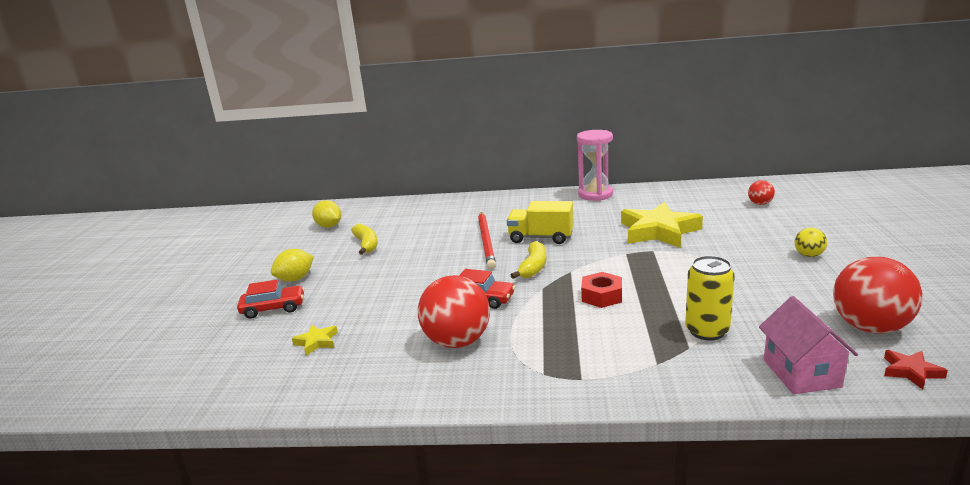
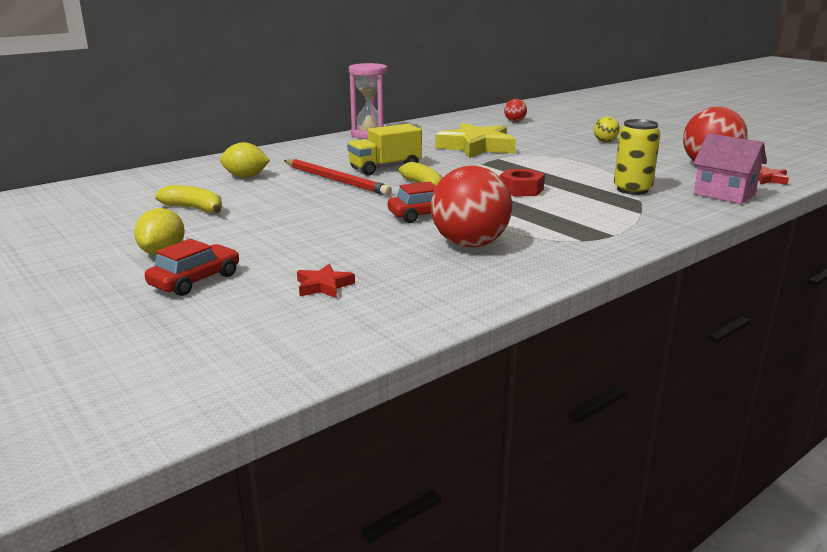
camera: 45 degrees left, 0 degrees up
(317, 342) = (324, 286): yellow star -> red star
(329, 226) = (97, 205): yellow lemon -> yellow lemon (246, 177)

